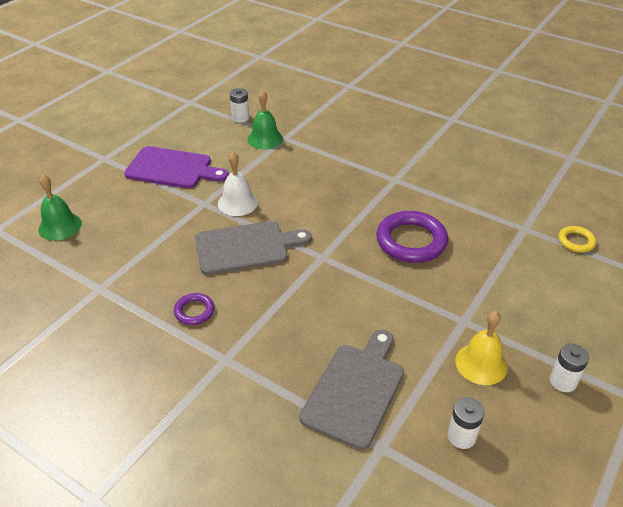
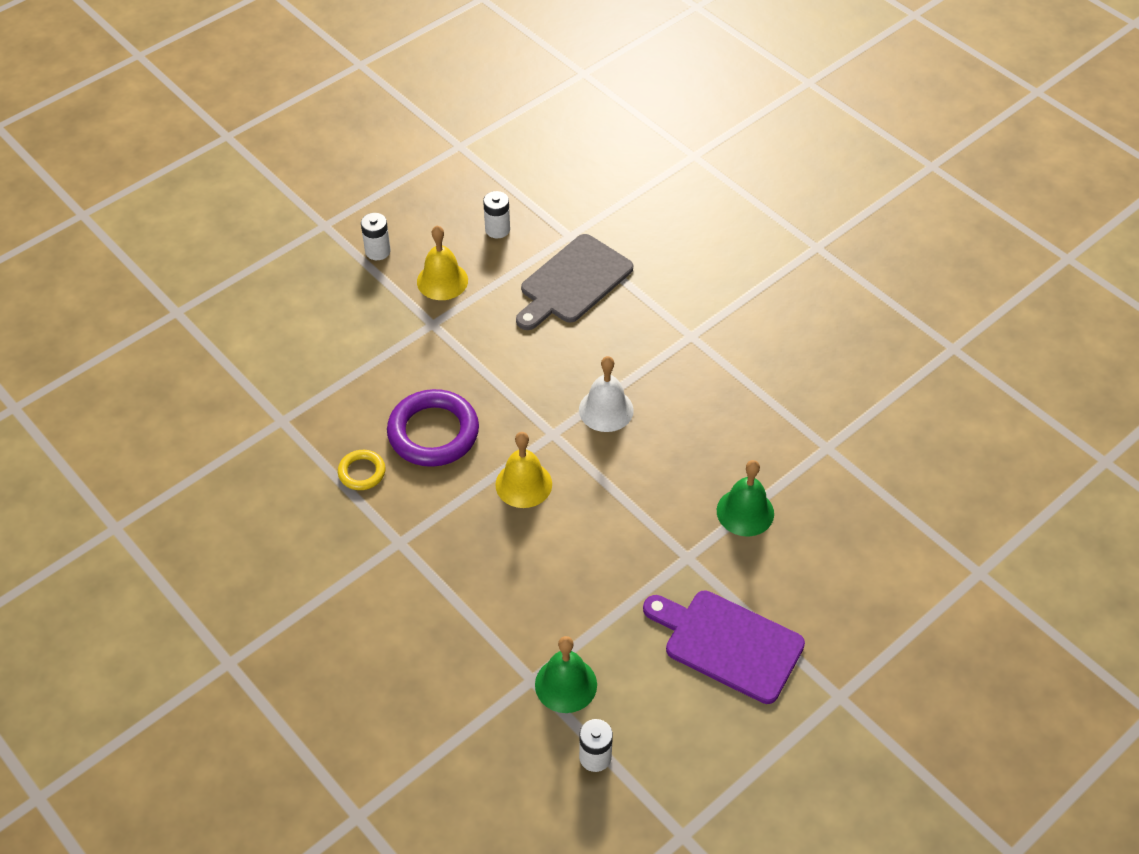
camera: 165 degrees left, 10 degrees up
(60, 226) = (890, 558): green bell -> green bell (745, 512)
(194, 311) = (717, 394): purple ring -> none
(237, 203) = (639, 547): white bell -> white bell (606, 410)
(246, 247) = (643, 468): grey cutting board -> none
(329, 222) = (523, 484): none -> yellow bell
(576, 241) = (235, 389): yellow ring -> yellow ring (362, 472)

